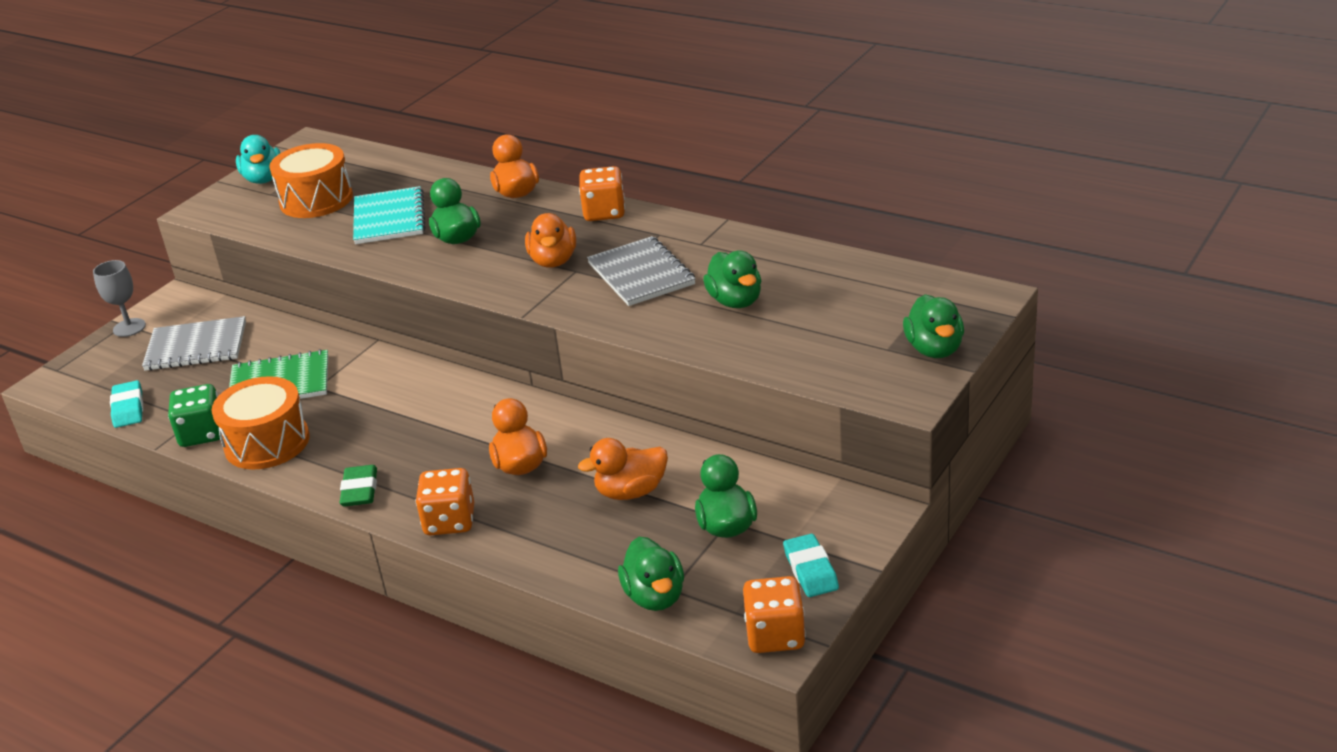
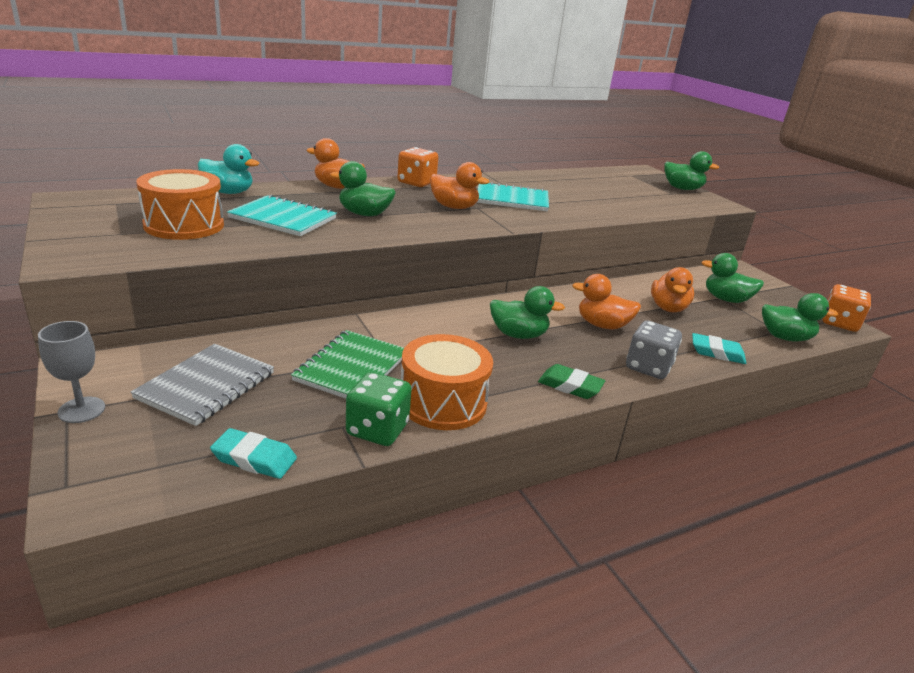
camera: 65 degrees left, 5 degrees down
(264, 179) = (85, 227): turquoise duck -> turquoise duck (228, 192)
(450, 521) = (648, 367): orange dice -> grey dice
(641, 274) = (512, 199): grey notebook -> turquoise notebook
(735, 301) = (579, 196): green duck -> green duck (518, 335)
(810, 570) = (783, 297): turquoise eraser -> turquoise eraser (717, 353)

